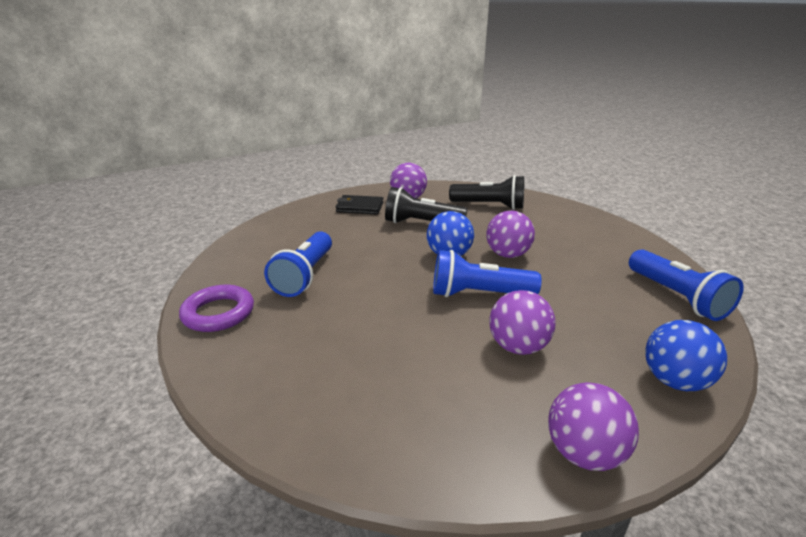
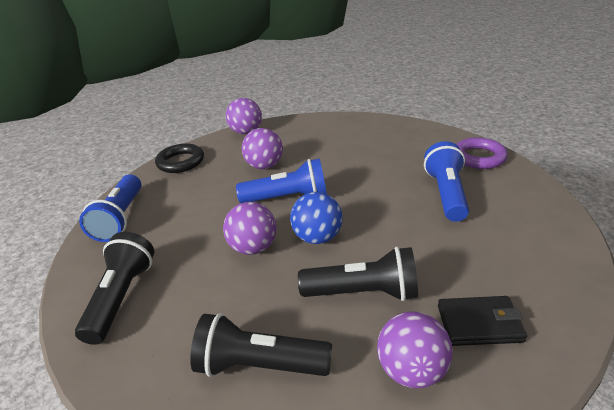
camera: 175 degrees right, 5 degrees up
(603, 237) = (121, 297): none -> black flashlight
(674, 381) = (180, 162): blue ball -> black ring
(676, 297) = (120, 218): blue flashlight -> blue flashlight turned 150 degrees counterclockwise

